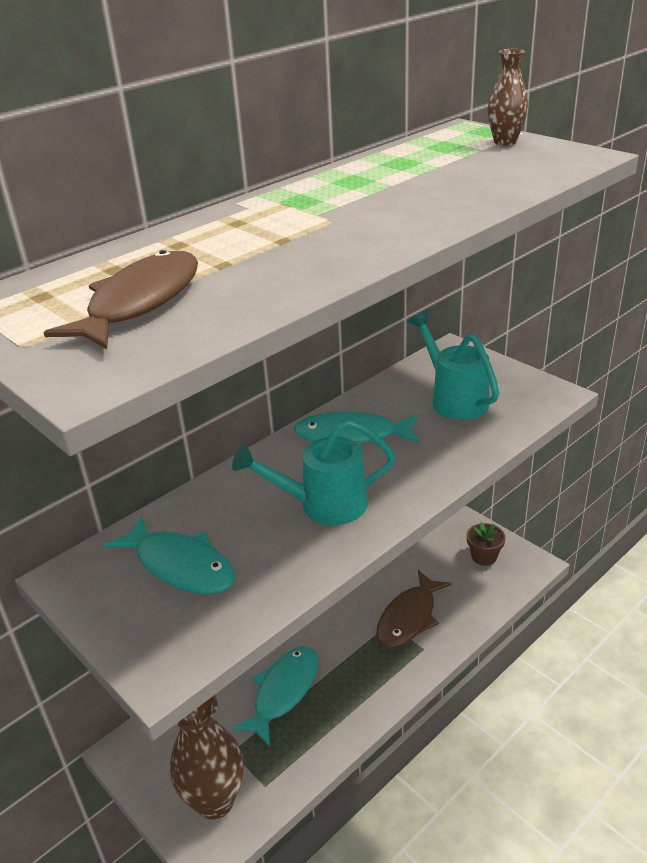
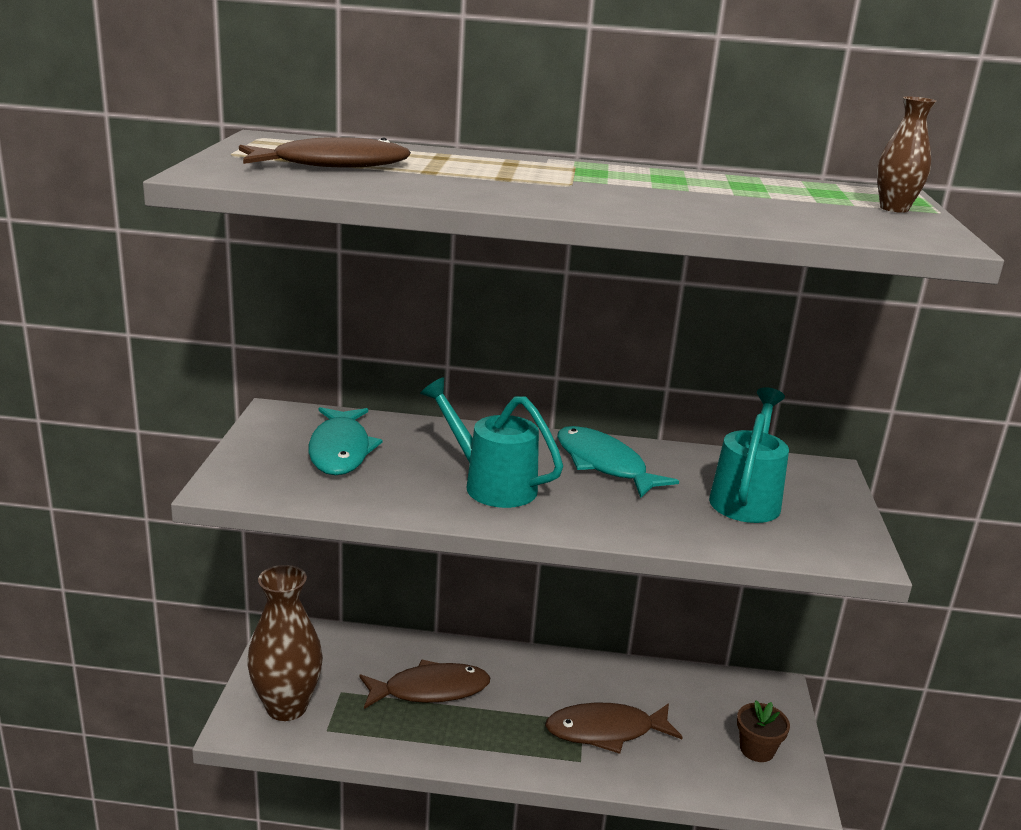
camera: 45 degrees right, 10 degrees down
(283, 692) = (430, 690): turquoise fish -> brown fish

